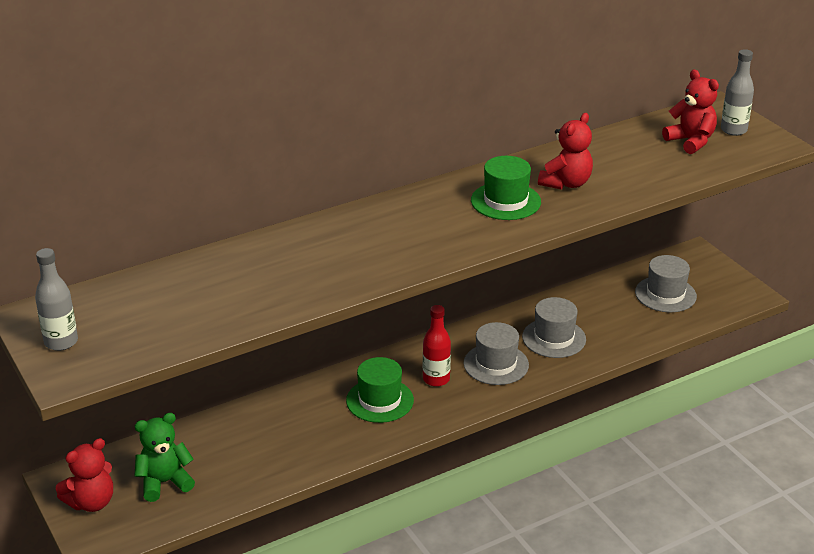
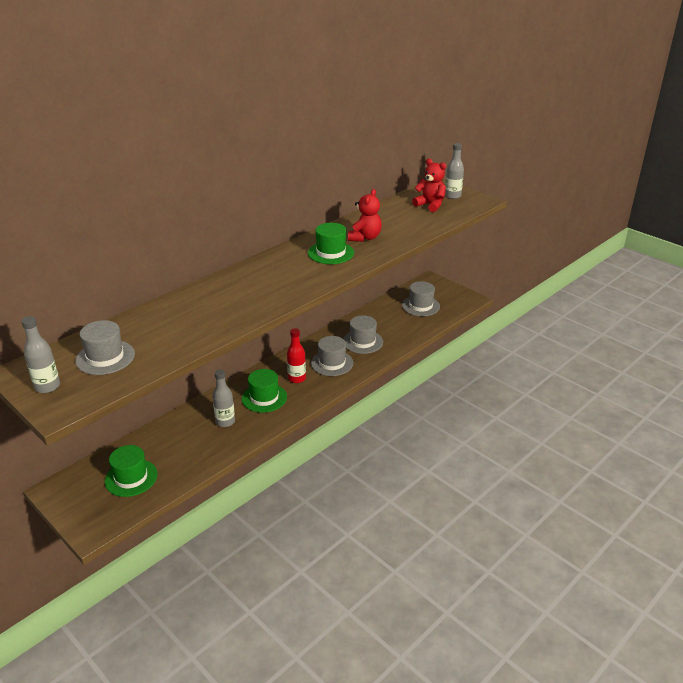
camera: 15 degrees left, 0 degrees up
(91, 502) = (80, 501): red teddy bear -> none
(144, 313) = (105, 357): none -> grey hat
(164, 482) = (131, 478): green teddy bear -> green hat
(314, 426) = (225, 422): none -> grey bottle

